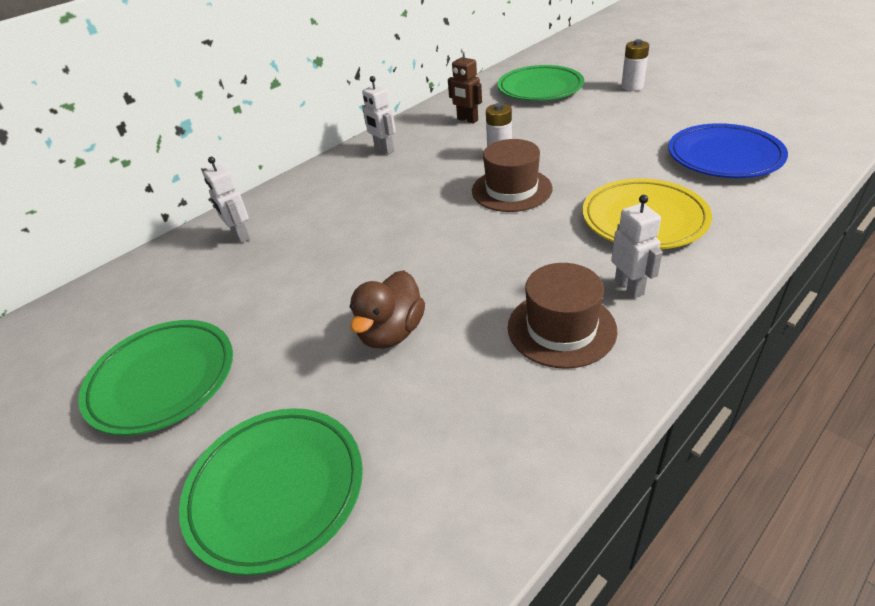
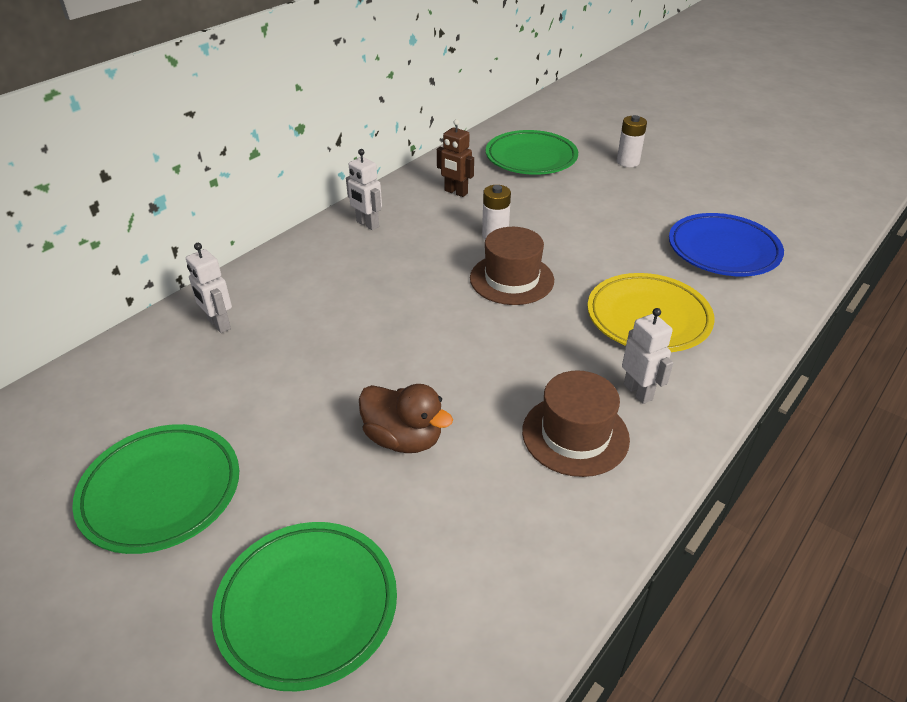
camera: 10 degrees left, 0 degrees up
(391, 332) = (403, 438): brown duck -> brown duck turned 75 degrees counterclockwise

